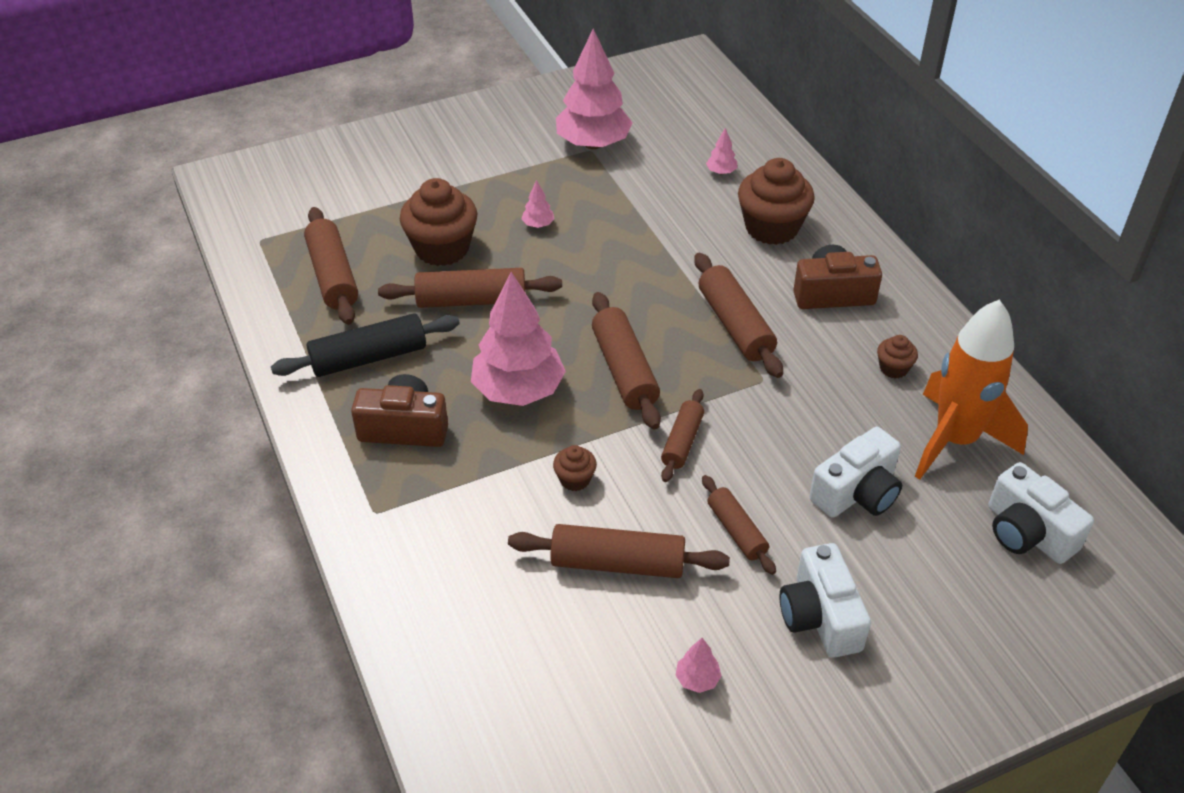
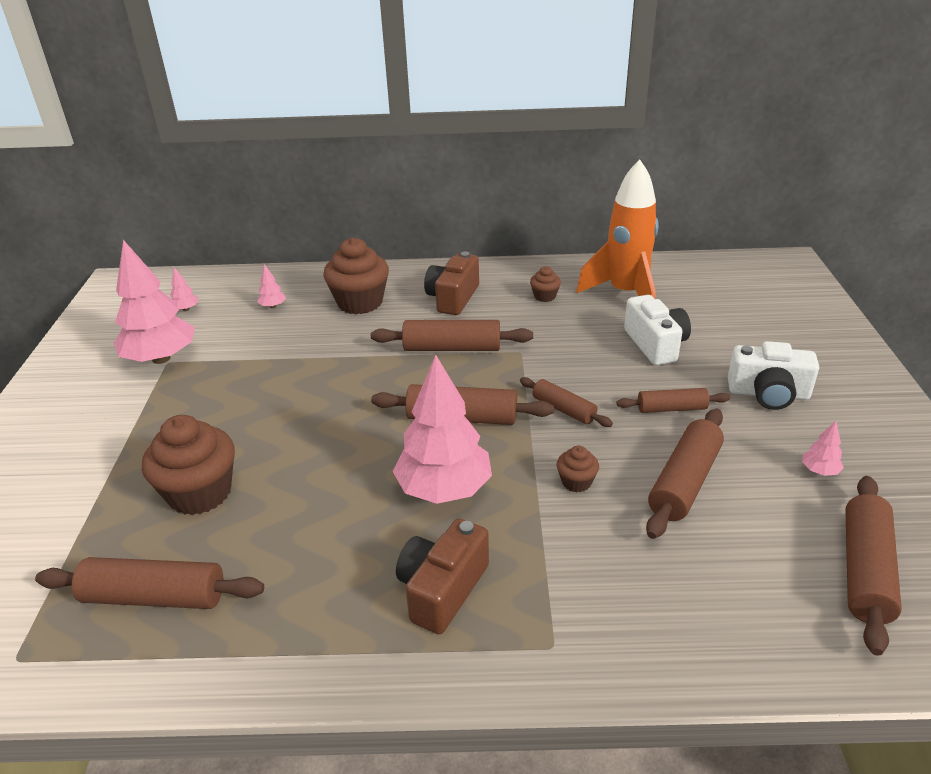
camera: 65 degrees left, 10 degrees down
(369, 357) = (315, 595): black rolling pin -> none
(471, 300) = (296, 490): brown rolling pin -> brown rolling pin (865, 570)
(538, 225) = (233, 419): pink tree -> pink tree (186, 309)
(1027, 532) = (716, 293): white camera -> none

